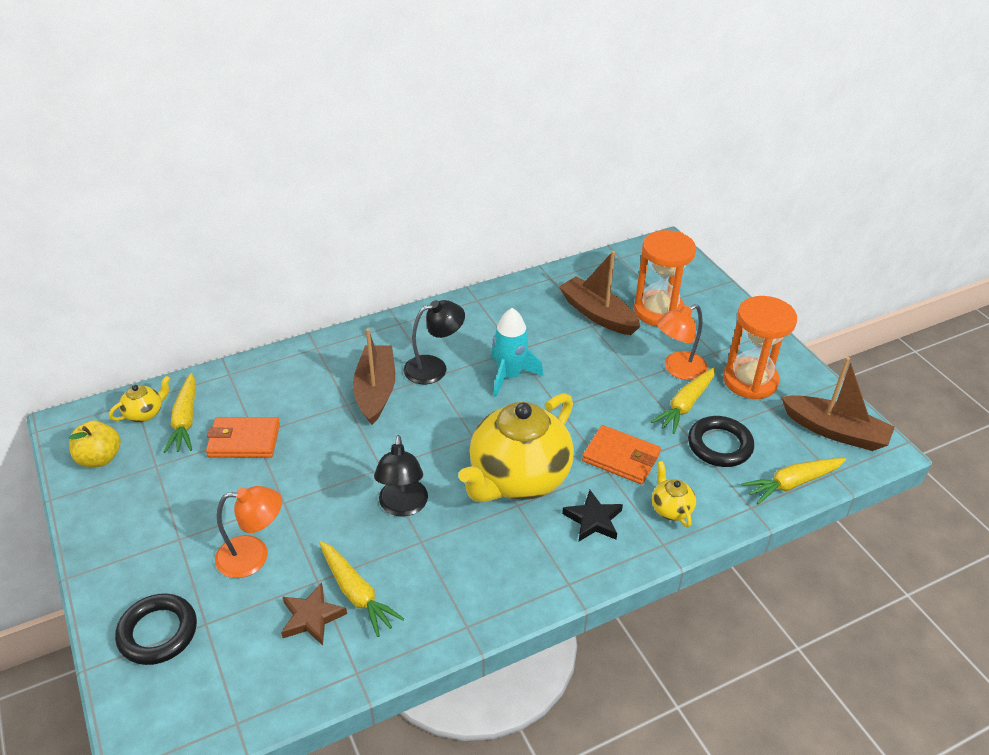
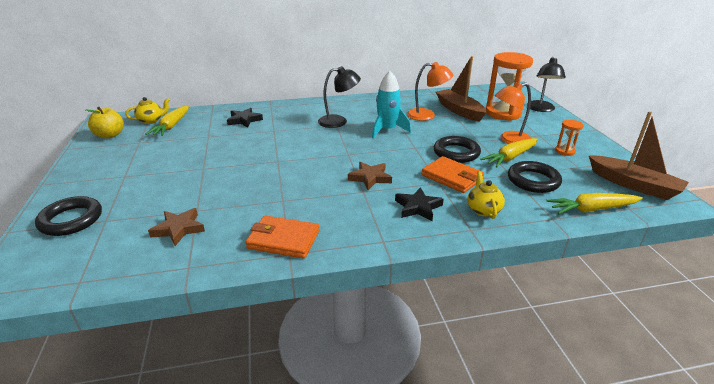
camera: 15 degrees right, 10 degrees down
(244, 440) = (199, 138): orange wallet -> orange wallet (283, 240)
(253, 556) = (164, 191): orange lamp -> orange lamp (427, 115)
(291, 388) = (244, 120): none -> black star
(356, 593) = (219, 221): yellow carrot -> none
(375, 391) = (295, 127): brown boat -> none
(403, 506) = (280, 181): black lamp -> black lamp (541, 109)
(518, 478) = (370, 178): yellow teapot -> brown star
(615, 408) = (456, 153): none -> black ring
(750, 380) = (565, 151): orange hourglass -> orange hourglass, size x0.46

